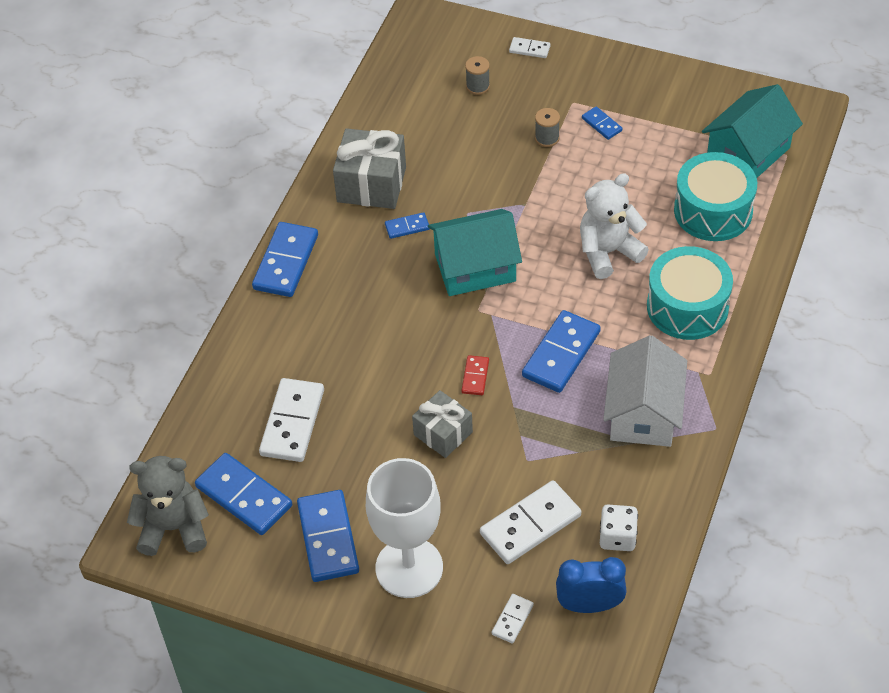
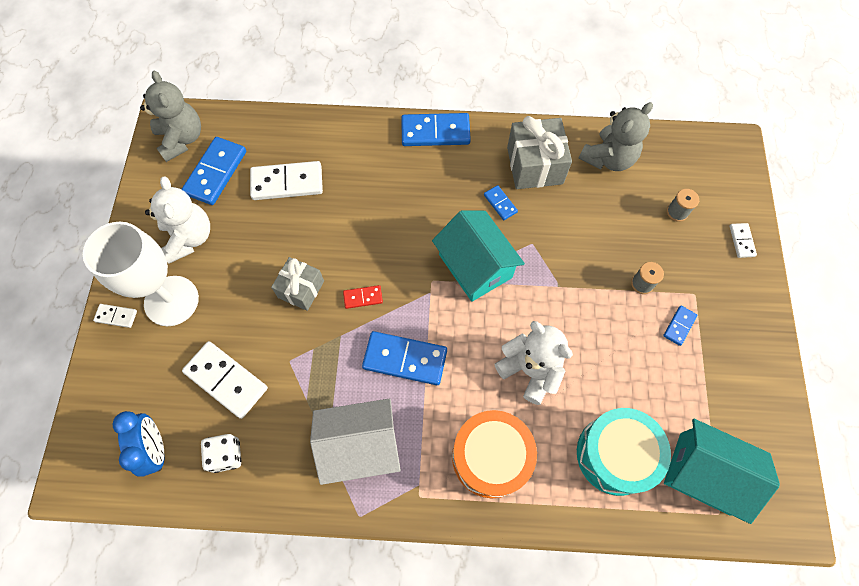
camera: 70 degrees right, 15 degrees up
(328, 538) = (189, 238): blue domino -> white teddy bear
(390, 120) = (608, 158): none -> grey teddy bear
(512, 620) = (135, 390): white domino -> white domino (116, 316)
(687, 307) = (490, 457): turquoise drum -> orange drum

